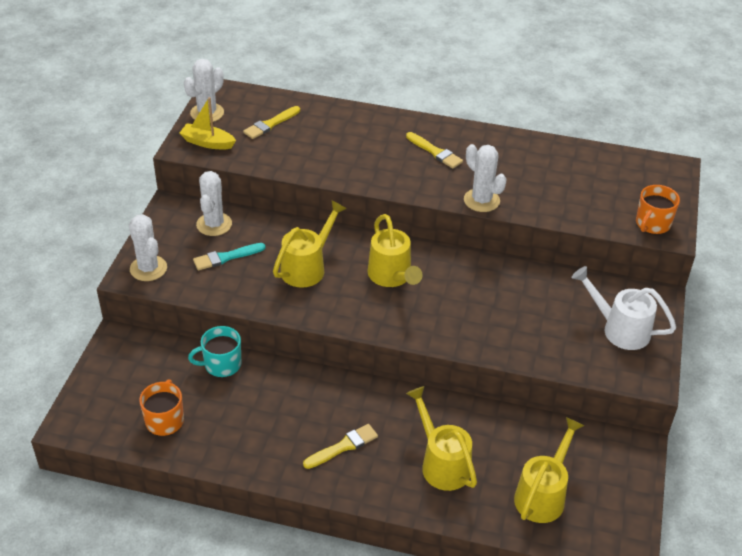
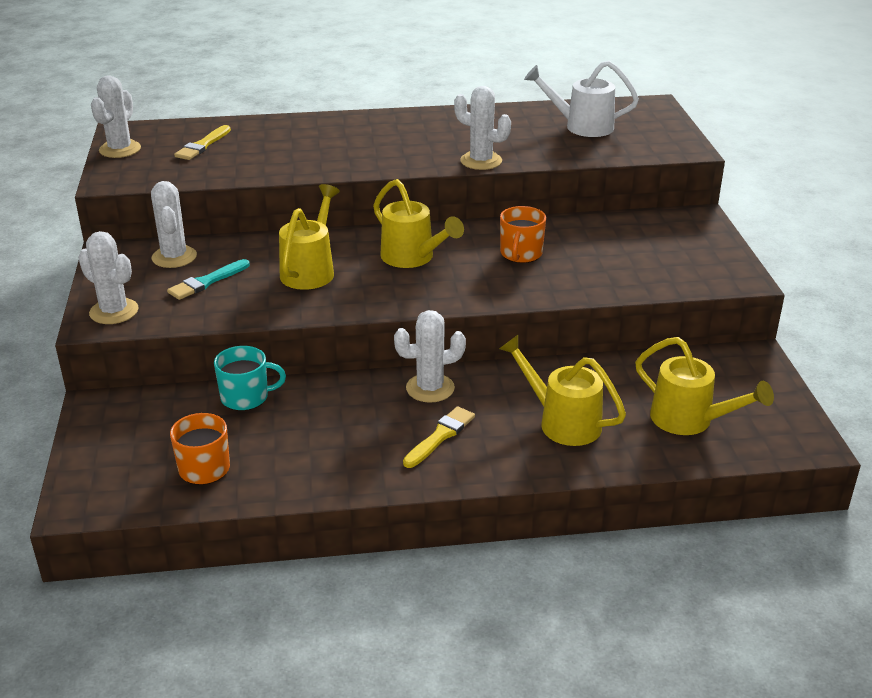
camera: 20 degrees left, 10 degrees down
(207, 143) = (136, 172): yellow boat -> none
(221, 364) = (246, 397): turquoise mug -> turquoise mug turned 150 degrees counterclockwise
(359, 398) = (430, 388): none -> white cactus
(435, 152) = (404, 135): yellow brush -> none
(543, 495) = (689, 420): yellow watering can -> yellow watering can turned 120 degrees clockwise
(620, 329) = (681, 248): white watering can -> white watering can (582, 126)
(652, 224) = (665, 146): orange mug -> orange mug (521, 254)

